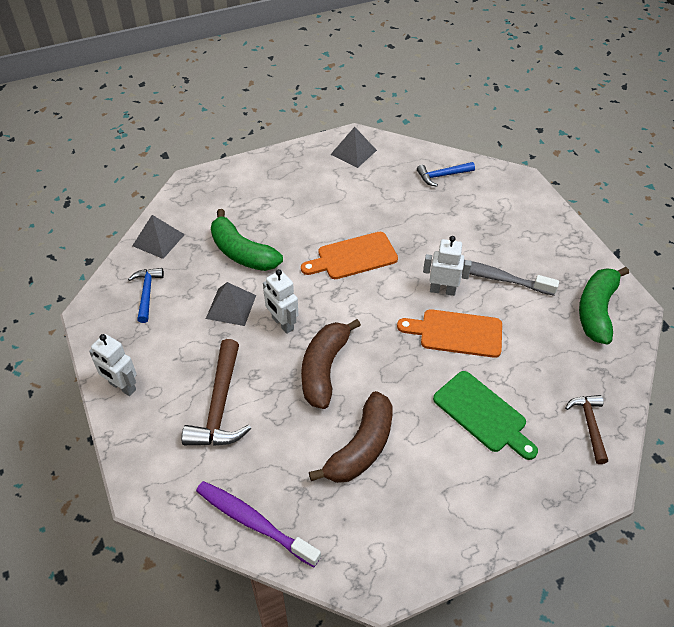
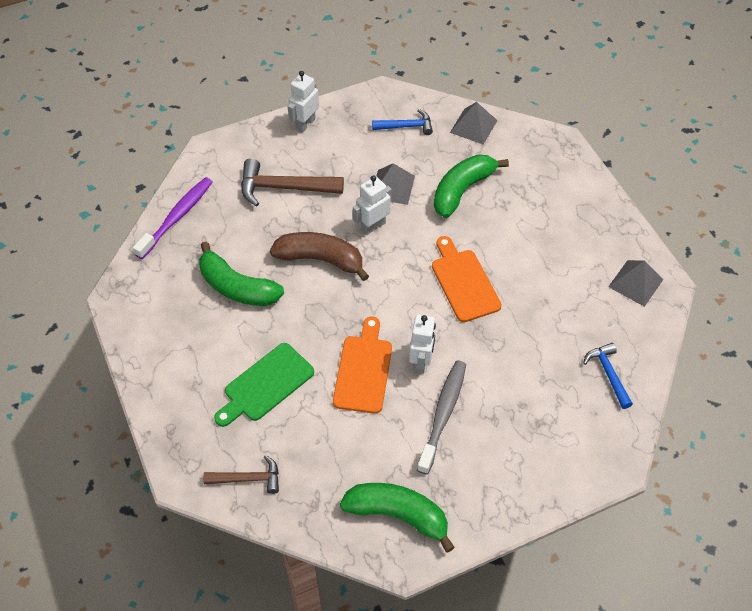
camera: 90 degrees right, 5 degrees up
(361, 447) = (237, 287): brown banana -> green banana

